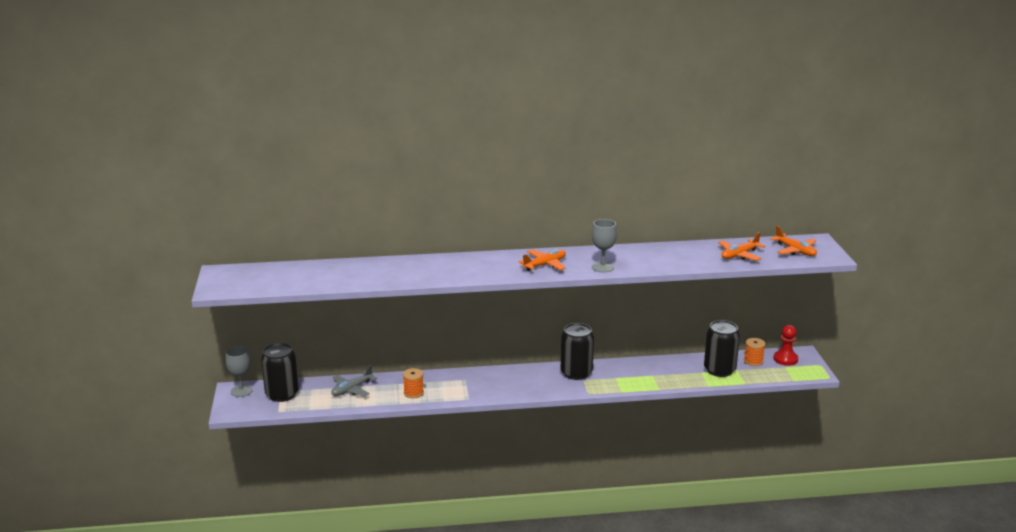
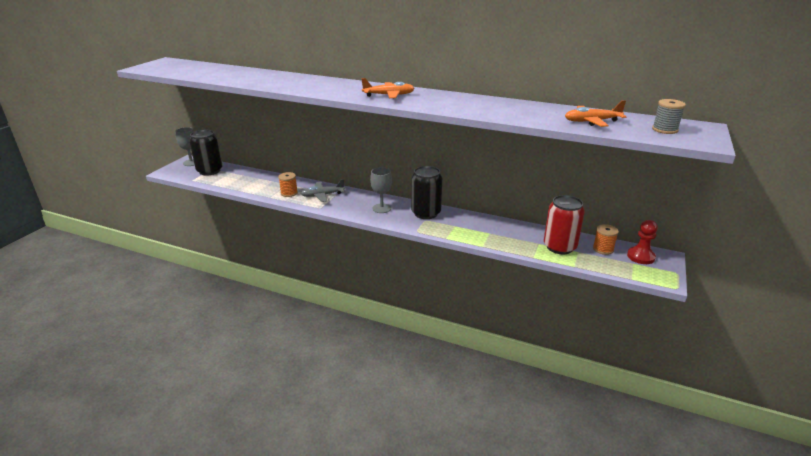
camera: 30 degrees right, 5 degrees up
(352, 389) = (254, 180): grey plane -> grey plane (322, 195)
(602, 267) = (436, 105): grey goblet -> grey goblet (381, 208)
(719, 370) = (559, 247): black can -> red can
(795, 251) = (664, 130): orange plane -> grey spool

